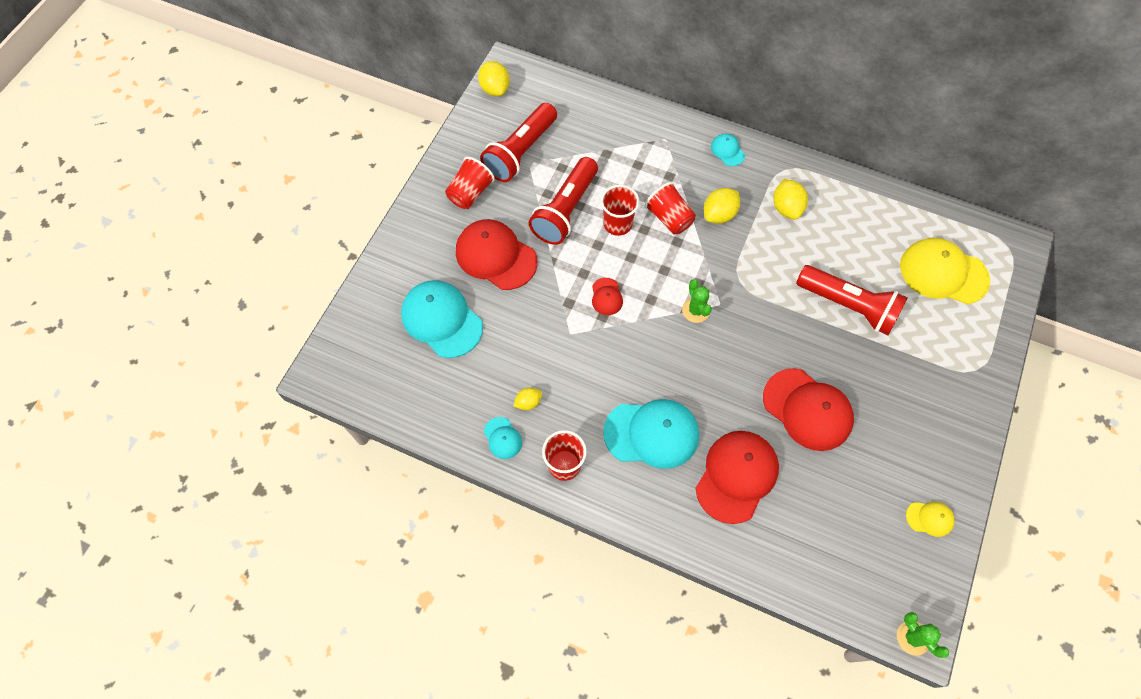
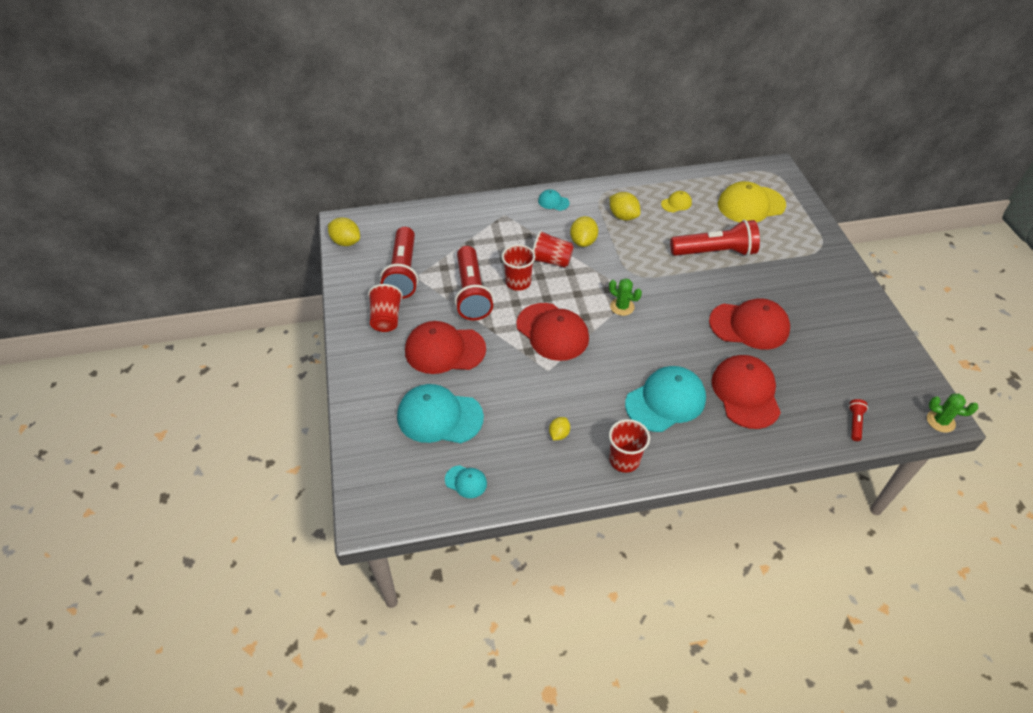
camera: 35 degrees left, 15 degrees down
(502, 438) = (562, 470): turquoise cap -> turquoise cap (466, 481)
(606, 296) = (552, 332): red cap -> red cap, size x2.12
(818, 578) = (854, 423): none -> red flashlight
(929, 518) = (879, 345): yellow cap -> yellow cap (676, 203)

